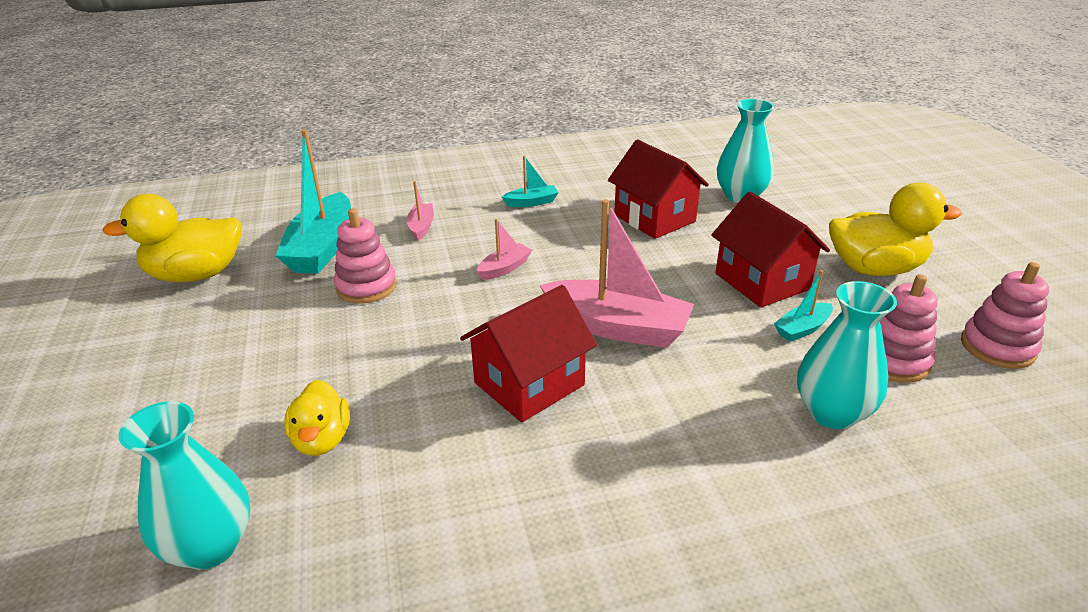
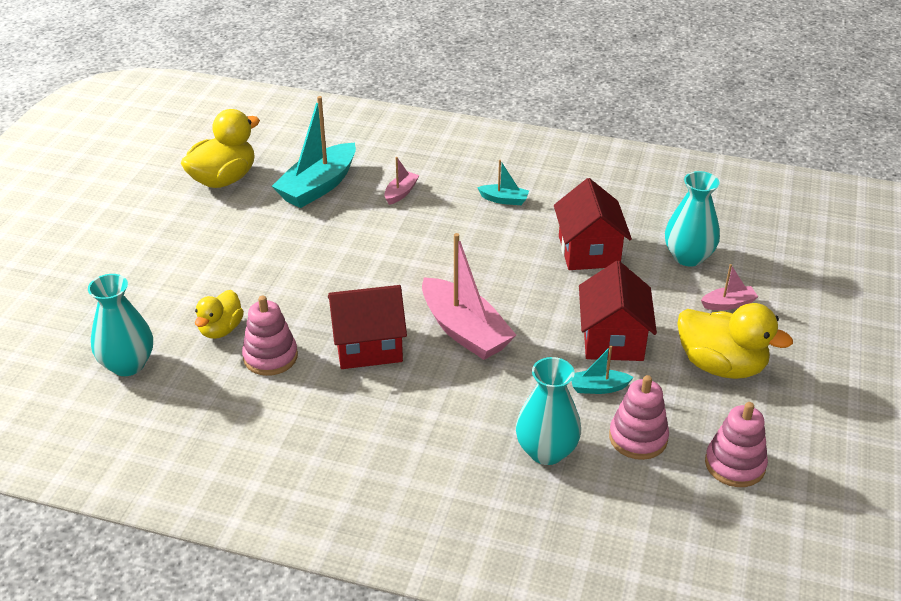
camera: 30 degrees right, 5 degrees up
(196, 275) = (223, 179): yellow duck -> yellow duck turned 120 degrees clockwise
(366, 286) = (323, 231): pink stacking toy -> pink stacking toy (270, 357)
(504, 268) = (429, 252): pink boat -> pink boat (728, 304)

